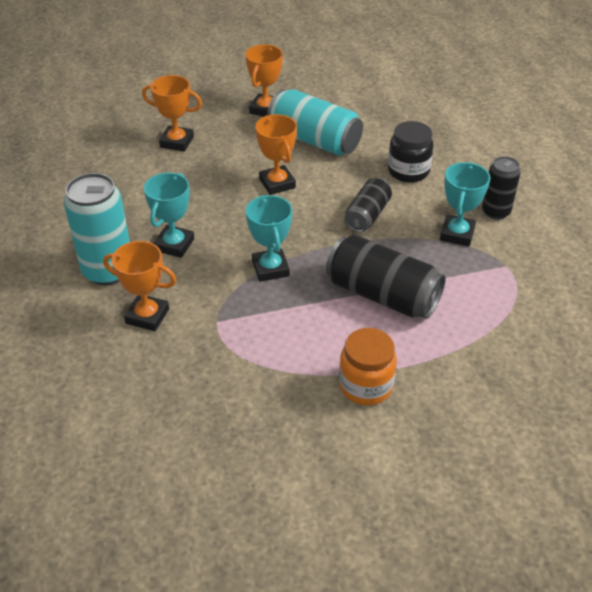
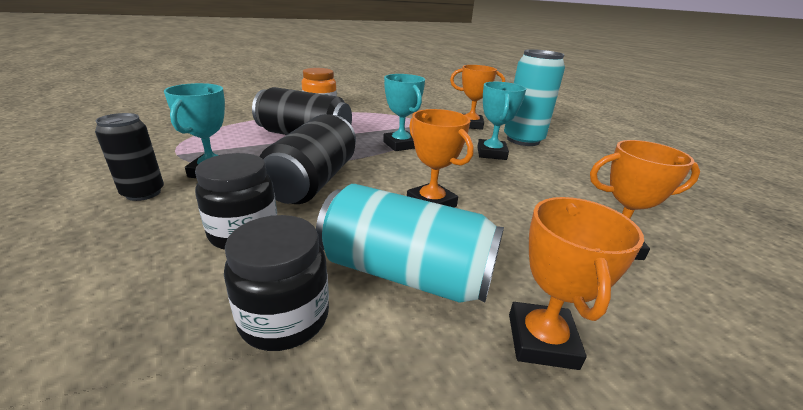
camera: 165 degrees right, 15 degrees down
(367, 215) = (314, 181): black can -> black can, size x1.65
(376, 128) = (284, 318): none -> black jar

